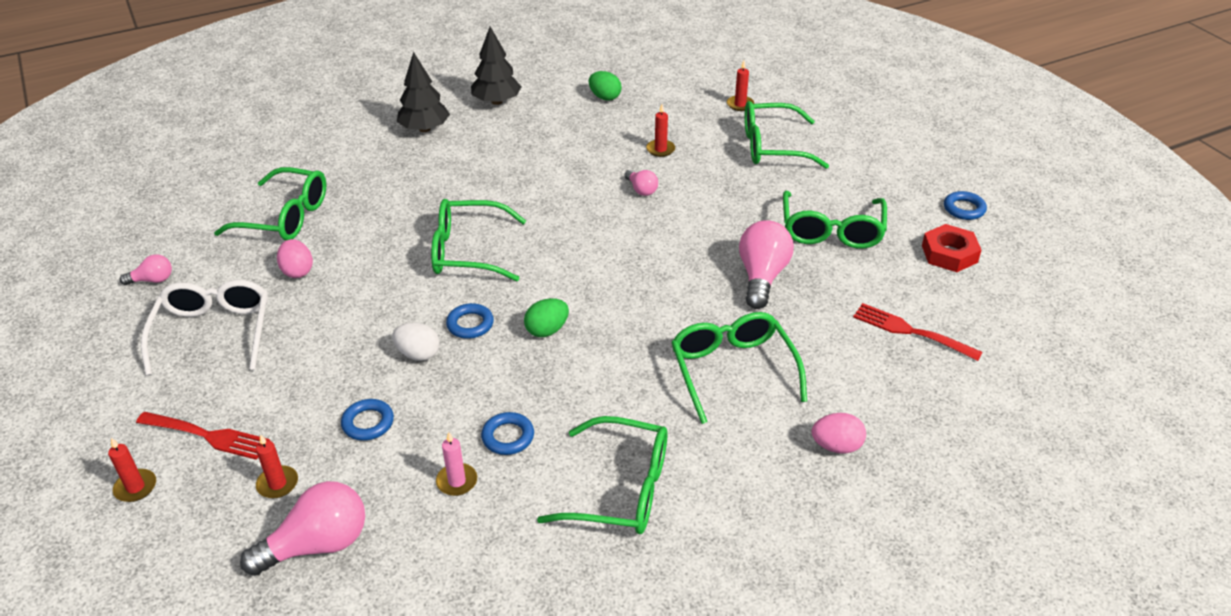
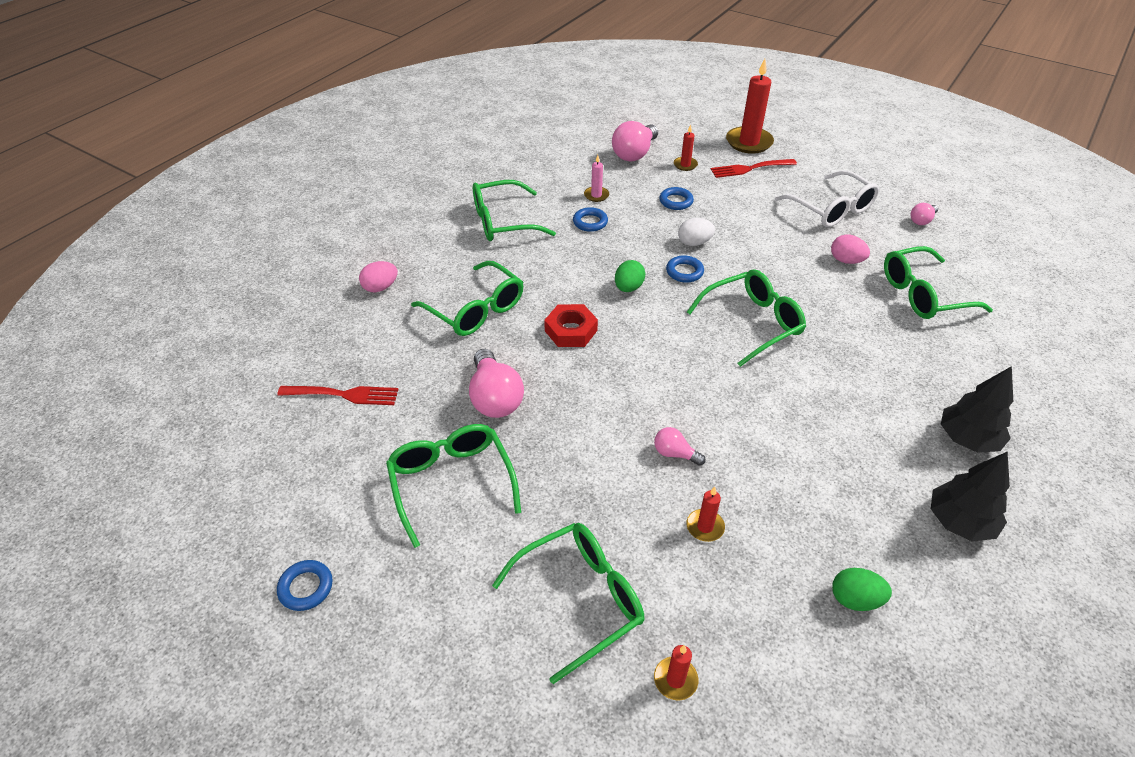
camera: 150 degrees right, 5 degrees up
(135, 487) = (749, 142): red candle -> red candle, size x2.02
(949, 254) = (317, 503): red nut -> red nut (571, 330)

